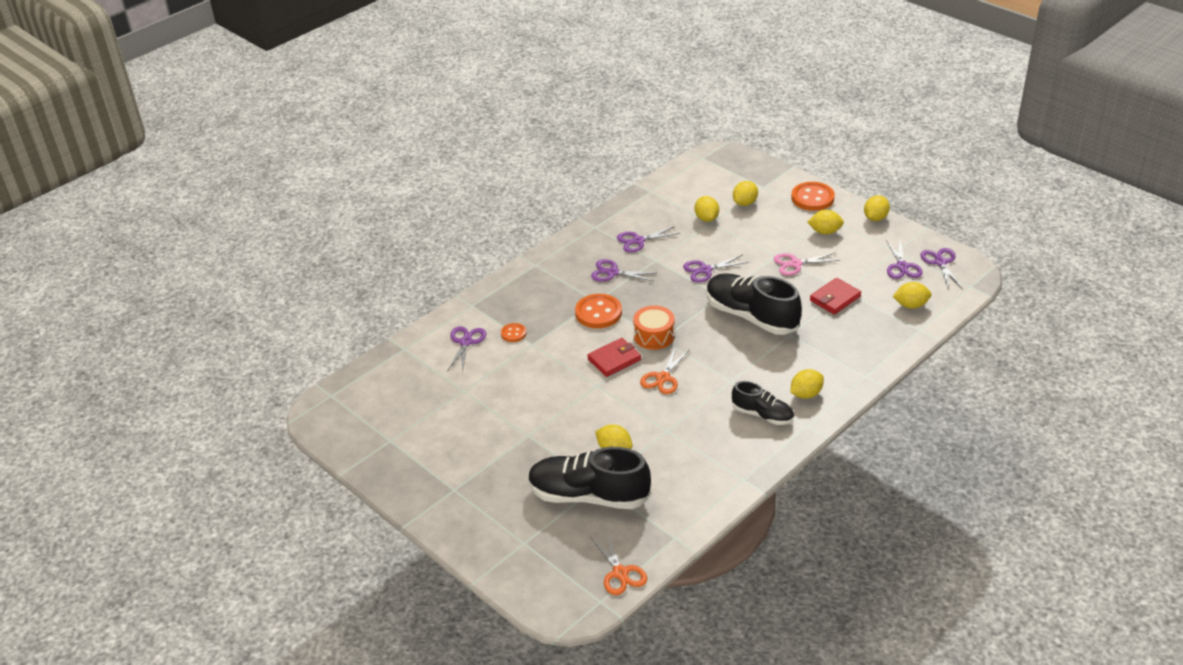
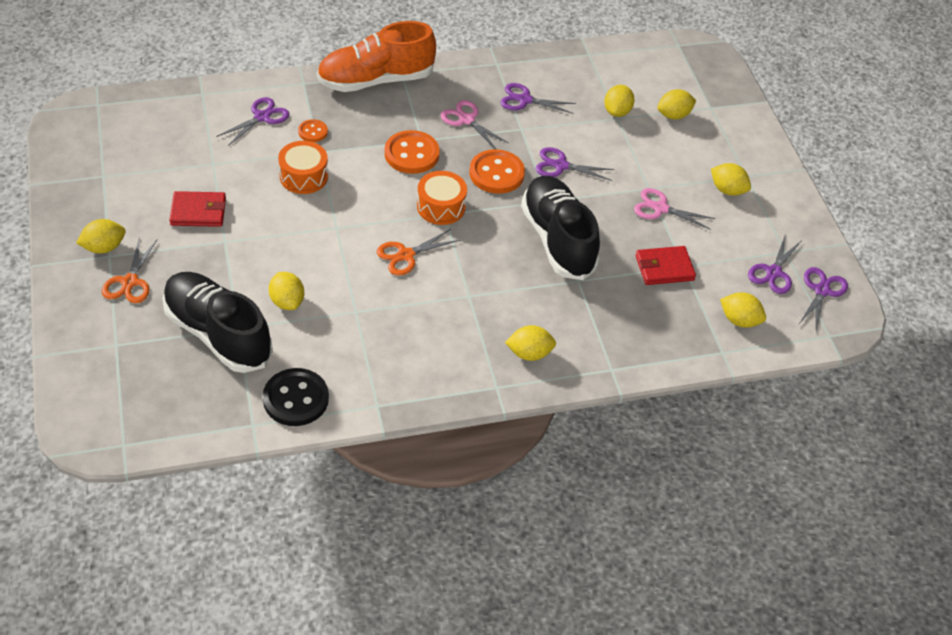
camera: 25 degrees right, 10 degrees up
(522, 278) = (375, 80): none -> orange shoe
(538, 365) = (304, 176): none -> orange drum
(612, 272) = (466, 120): purple scissors -> pink scissors
(614, 359) = (378, 210): red wallet -> red wallet (198, 212)
(620, 573) = (169, 428): orange scissors -> orange scissors (130, 282)
(686, 505) = (296, 399): none -> black button
(762, 415) = (463, 350): black shoe -> none
(812, 198) = (751, 146): orange button -> orange button (496, 173)
(875, 218) = (798, 203): yellow lemon -> yellow lemon (104, 247)

